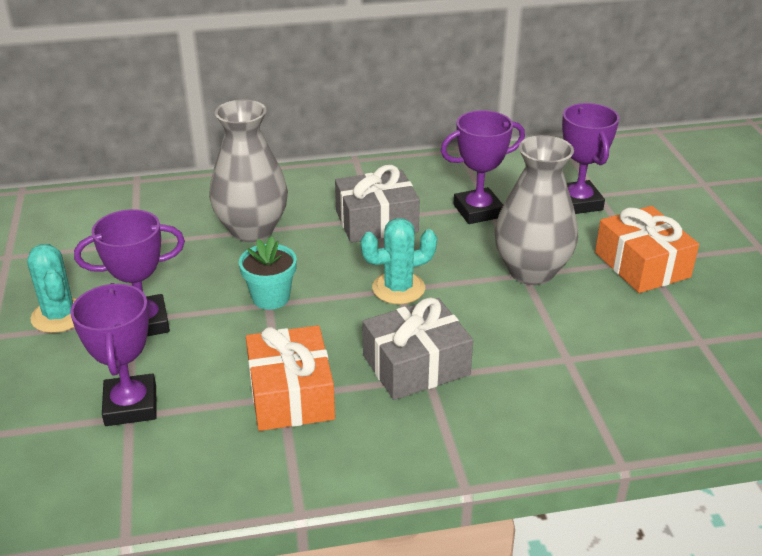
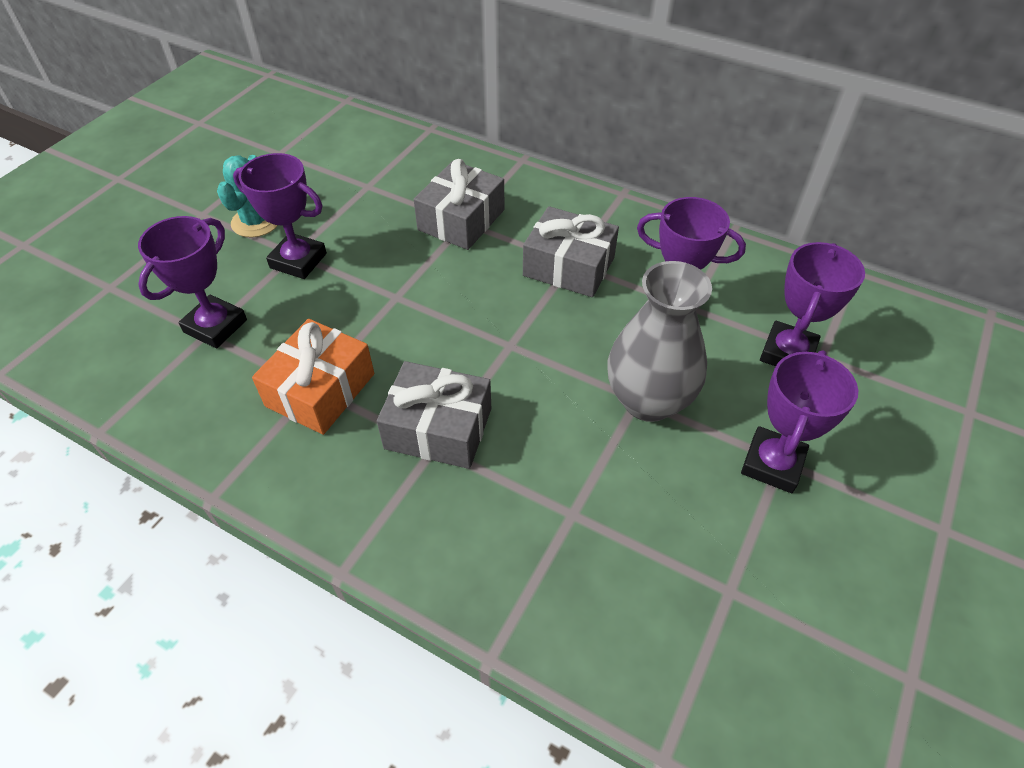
camera: 40 degrees right, 15 degrees up
(252, 230) = (461, 220): grey vase -> grey gift
(271, 297) = (404, 292): turquoise flower pot -> none
(398, 288) = (510, 344): turquoise cactus -> none
(642, 265) = (772, 464): orange gift -> purple trophy

